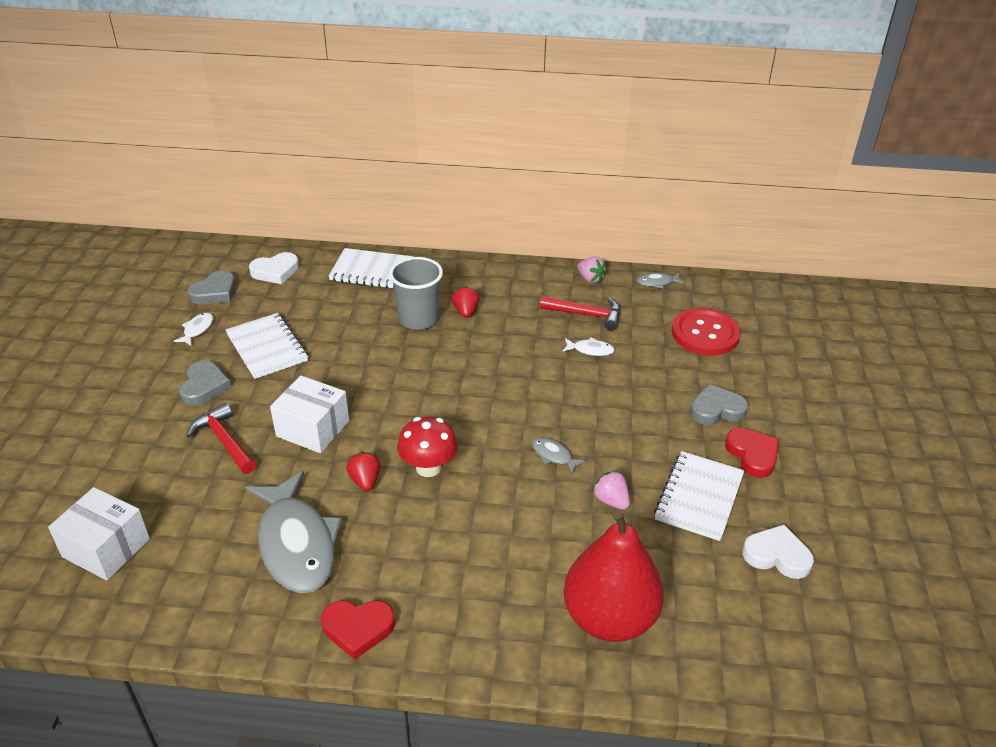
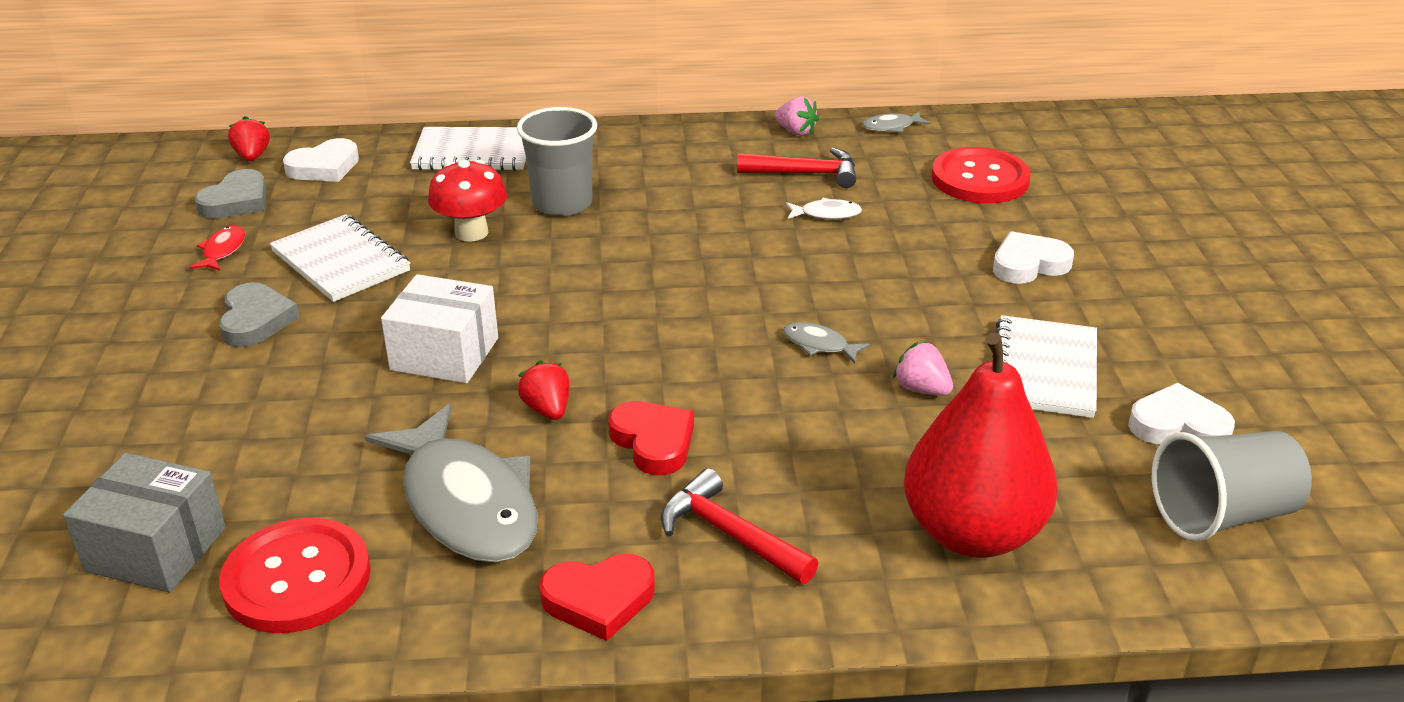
camera: 10 degrees left, 5 degrees down
(106, 548) = (156, 549): white box -> grey box
(182, 583) = (297, 579): none -> red button
(197, 329) = (222, 250): white fish -> red fish
(224, 441) = (309, 386): red hammer -> red hammer (730, 535)
(428, 467) = (638, 381): red mushroom -> red mushroom (471, 232)
(466, 312) = (629, 187): red strawberry -> red strawberry (252, 156)
(716, 409) = (1028, 264): grey heart -> white heart
(752, 455) = (1098, 311): red heart -> red heart (653, 442)
(782, 631) = (1221, 515): none -> grey cup

